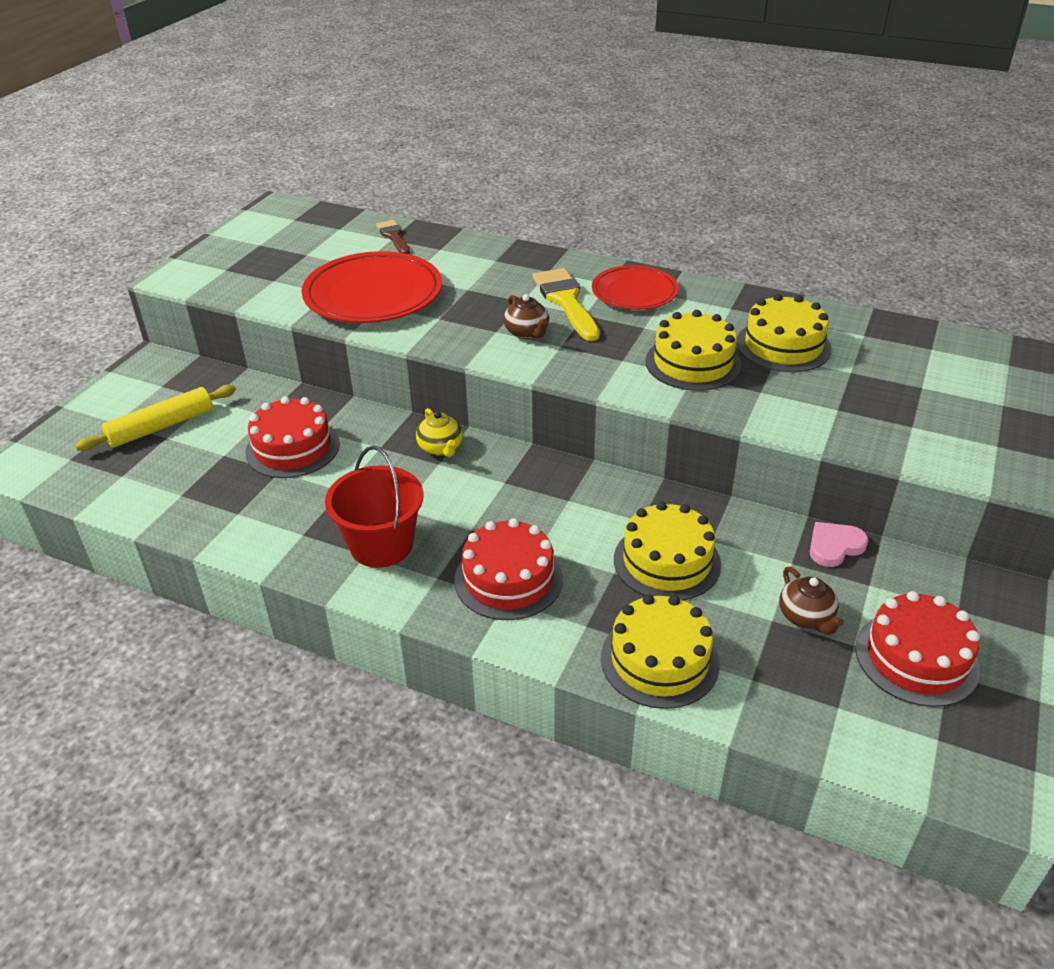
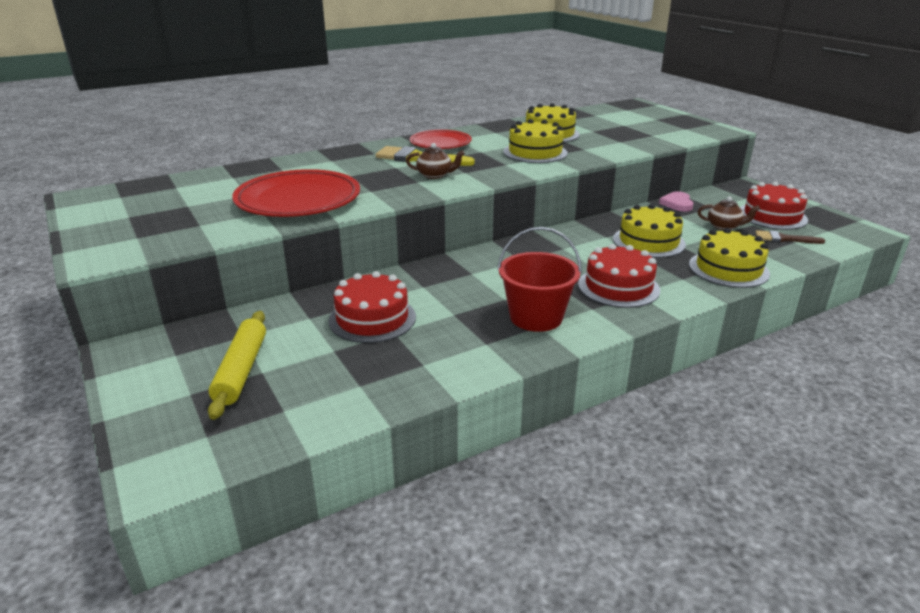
camera: 55 degrees left, 10 degrees down
(393, 236) = (231, 176): brown brush -> brown brush (784, 239)
(441, 448) = (456, 267): yellow teapot -> none

